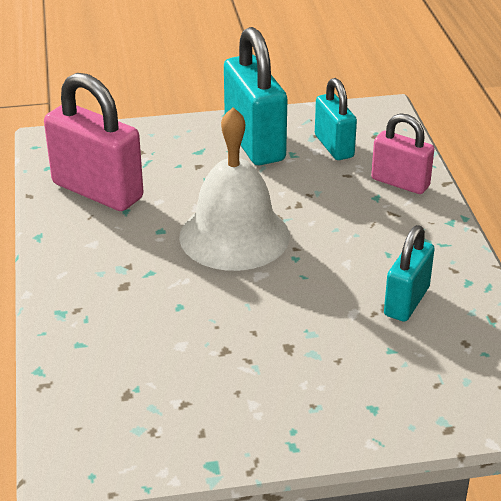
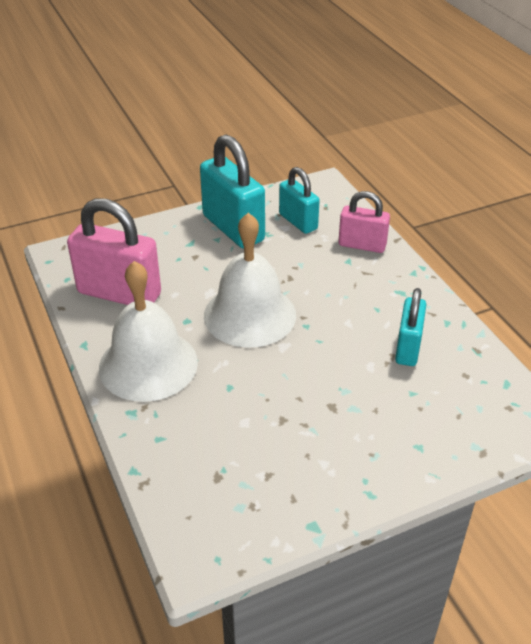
camera: 15 degrees left, 5 degrees up
(99, 268) = (148, 364): none -> white bell

